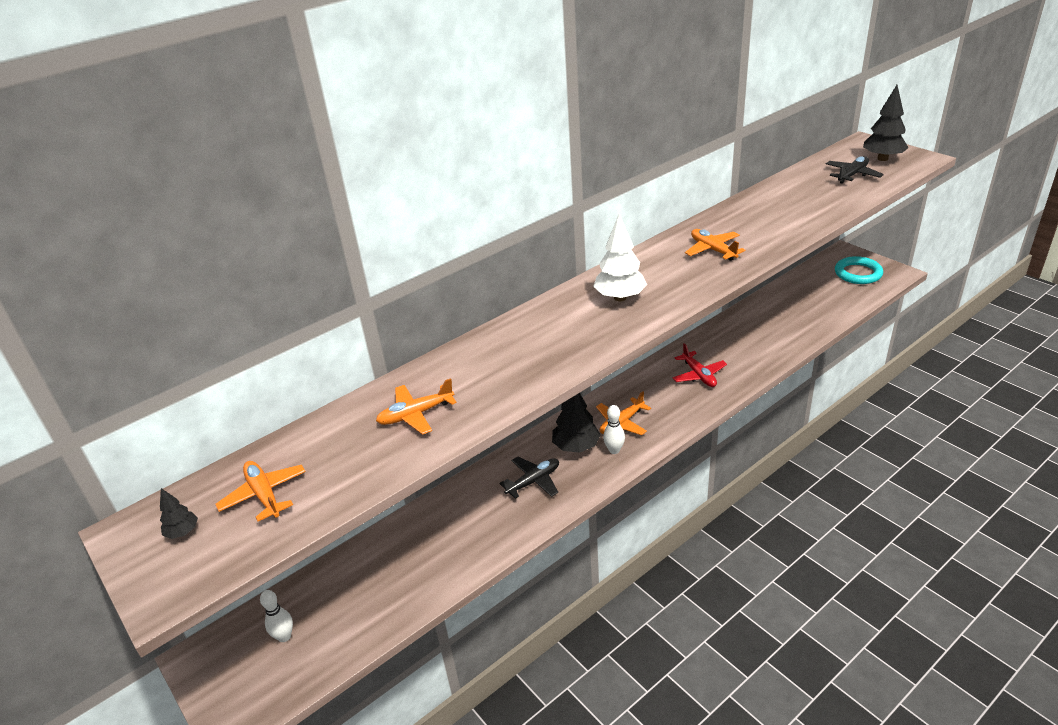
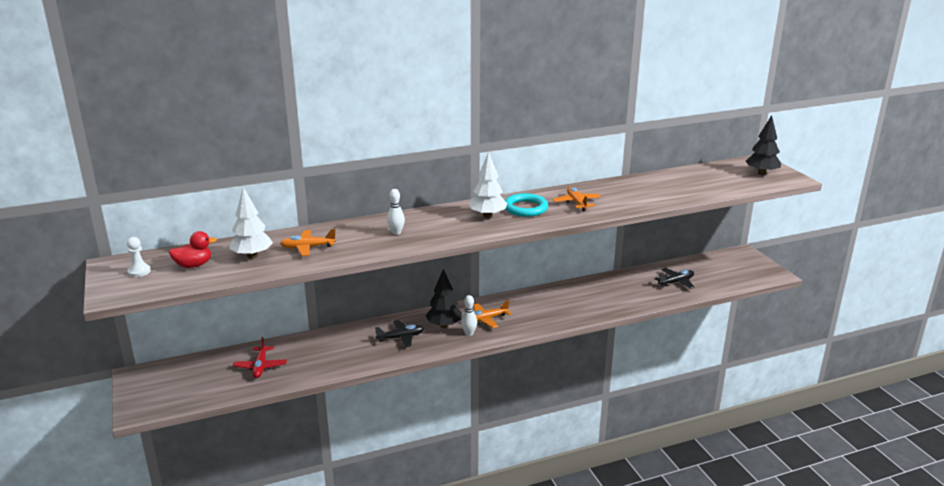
camera: 15 degrees right, 10 degrees down
(183, 532) = (139, 271): black tree -> white pawn
(264, 495) = (194, 265): orange plane -> red duck
(284, 636) = (191, 378): white bowling pin -> white bowling pin (396, 232)
(343, 452) = (252, 256): none -> white tree
(699, 375) = (564, 304): red plane -> red plane (260, 366)
(852, 175) = (726, 179): black plane -> black plane (676, 282)
(858, 273) = (743, 268): turquoise ring -> turquoise ring (525, 208)

